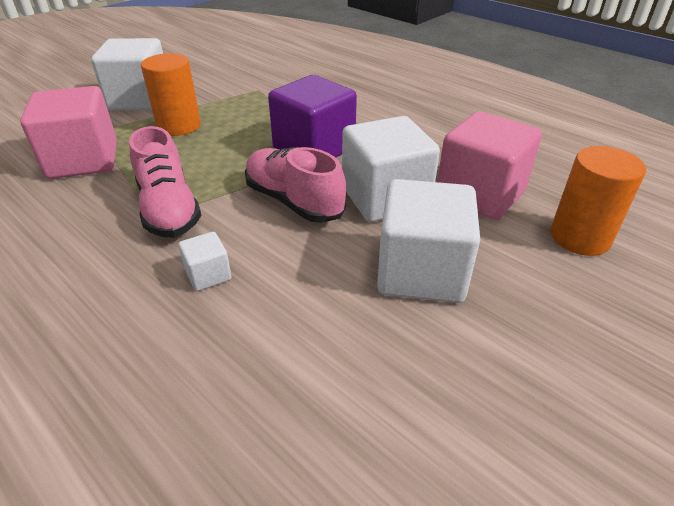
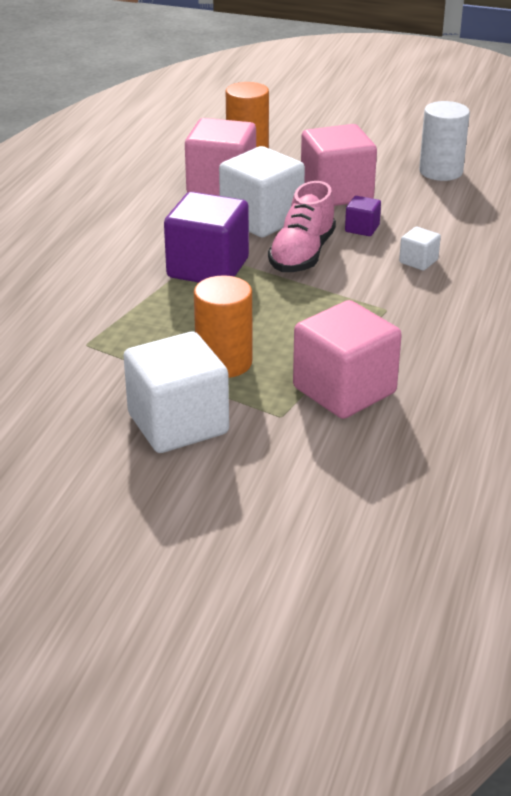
camera: 115 degrees left, 5 degrees down
(169, 209) = (368, 306): pink shoe -> none
(315, 260) = (362, 228): none -> purple cube
(421, 272) = (336, 193): white cube -> pink cube
(443, 425) = (441, 171): none -> white cylinder

